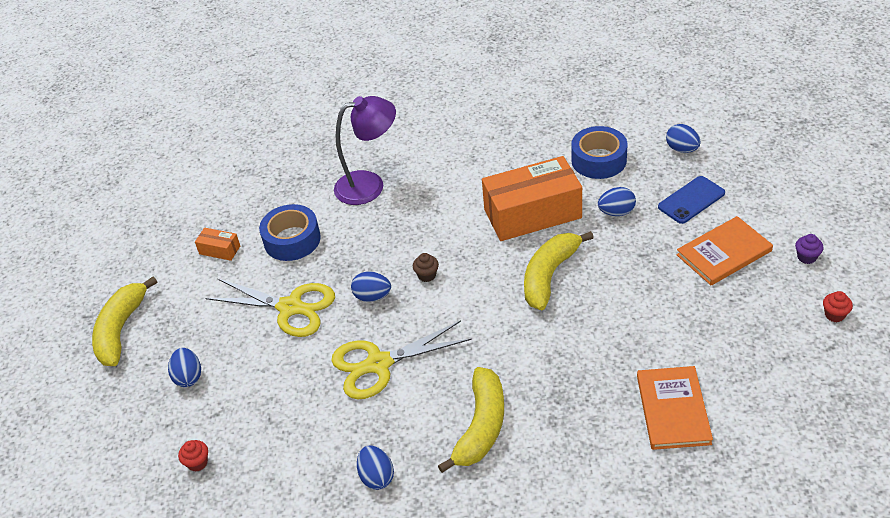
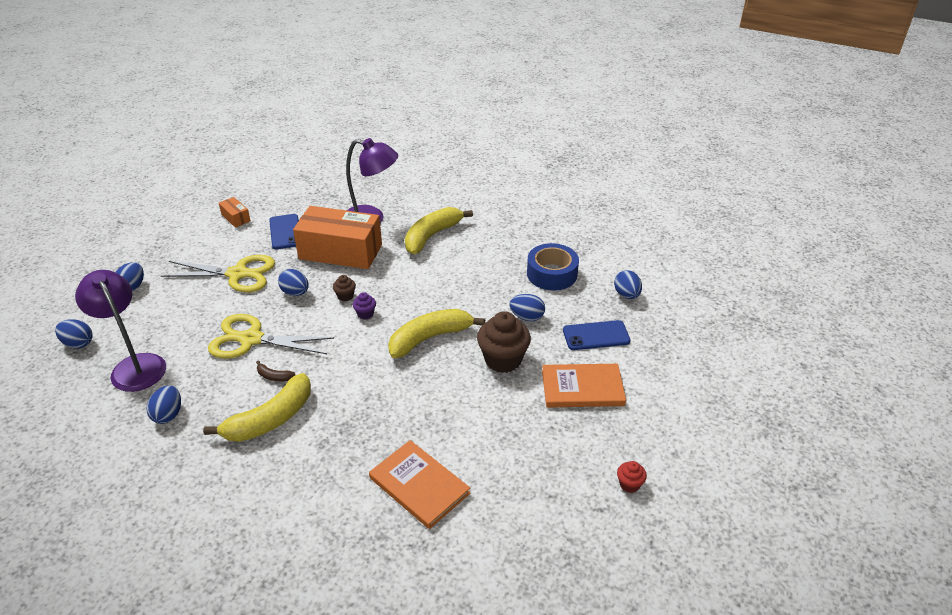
camera: 25 degrees right, 5 degrees down
(121, 330) = (128, 239): yellow banana -> yellow banana (432, 236)
(197, 463) = (78, 343): red cupcake -> blue egg
(286, 451) = (135, 365): none -> purple lamp
(290, 307) = (238, 274): yellow scissors -> yellow scissors turned 45 degrees counterclockwise
(292, 240) = (285, 232): blue tape -> blue phone
(441, 387) = (274, 376): none -> brown banana
(532, 214) = (463, 289): orange box -> orange box (340, 252)
(634, 262) = (503, 360): none -> brown cupcake
(673, 409) = (419, 486): orange book -> orange book turned 75 degrees counterclockwise
(806, 257) = (650, 426): purple cupcake -> purple cupcake (365, 314)

